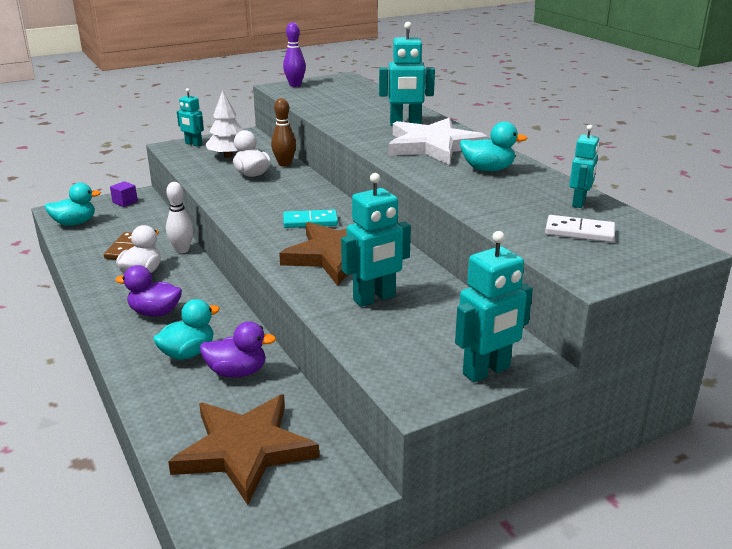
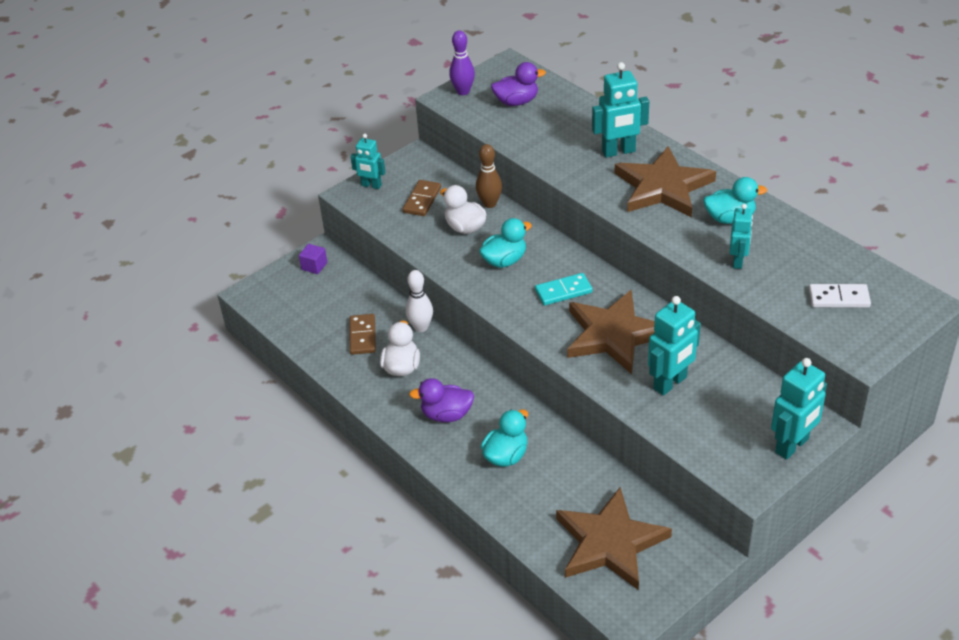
camera: 10 degrees left, 15 degrees up
(75, 223) = (283, 309): turquoise duck -> turquoise duck (504, 260)
(228, 156) = (422, 200): white tree -> brown domino
(237, 372) = (560, 467): purple duck -> purple duck (516, 102)
(433, 146) = (663, 187): white star -> brown star
(579, 203) = (827, 256): turquoise robot -> turquoise robot (738, 261)

